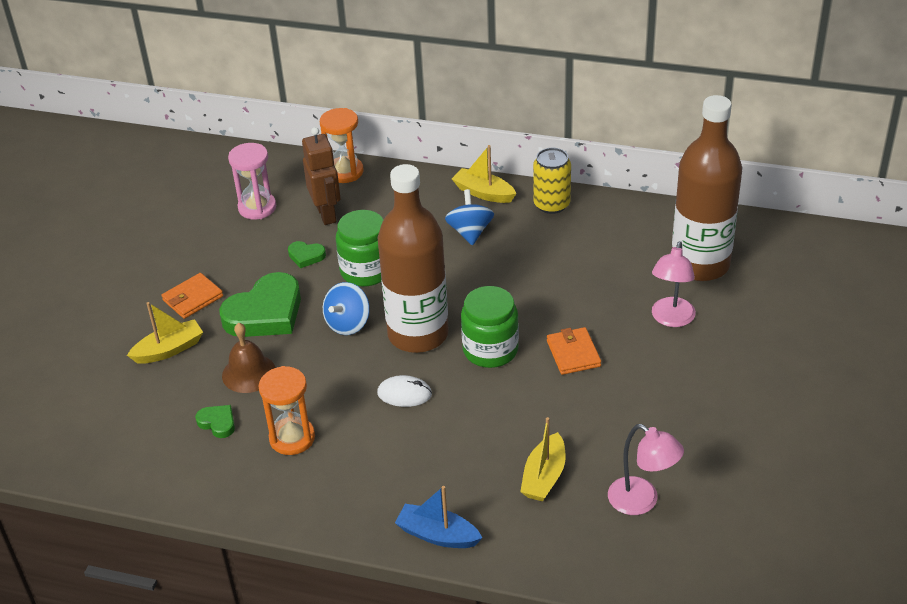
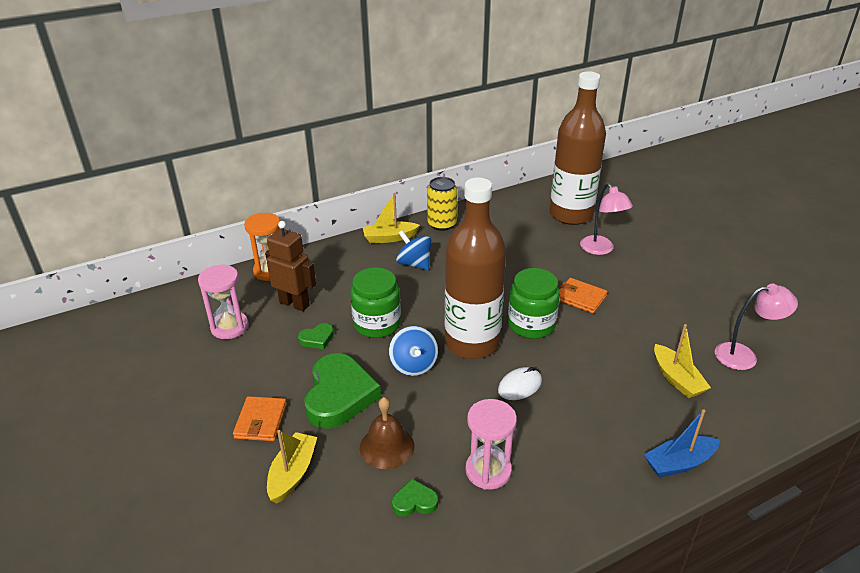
camera: 45 degrees left, 5 degrees down
(292, 438) = (488, 471): orange hourglass -> pink hourglass

